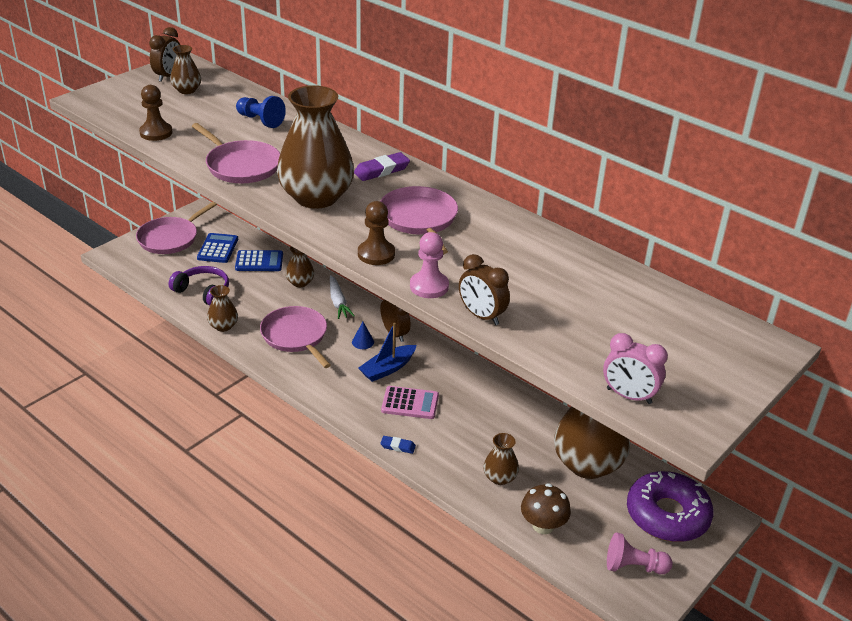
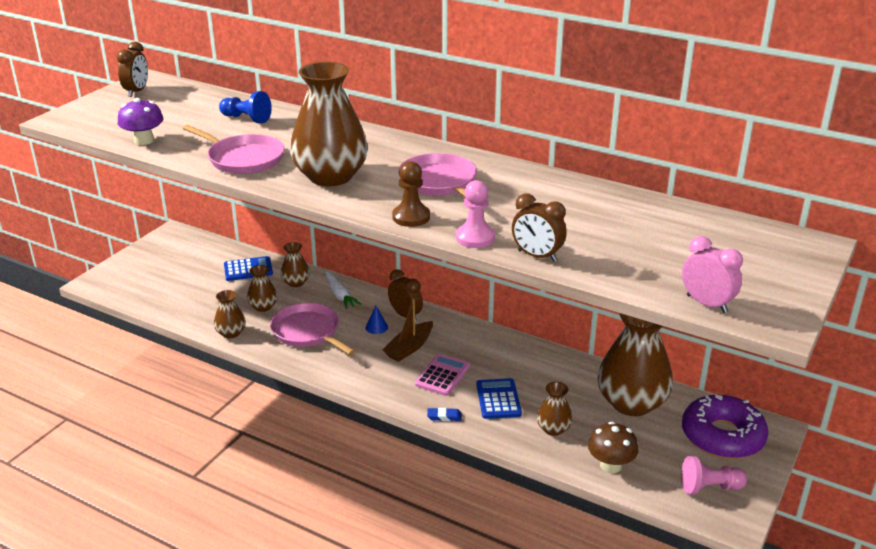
camera: 10 degrees left, 5 degrees down
(156, 133) = (144, 140): brown pawn -> purple mushroom
(170, 238) = (150, 260): pink pan -> none
(187, 90) = (160, 101): brown vase -> brown vase (263, 307)
(203, 292) = (199, 304): purple headphones -> none
(218, 249) = (202, 263): blue calculator -> blue calculator (498, 399)
(381, 170) = (385, 146): purple eraser -> none
(387, 369) = (409, 348): blue boat -> brown boat
(410, 403) = (442, 375): pink calculator -> pink calculator turned 60 degrees counterclockwise
(628, 396) = (706, 304): pink clock -> pink clock turned 150 degrees counterclockwise

